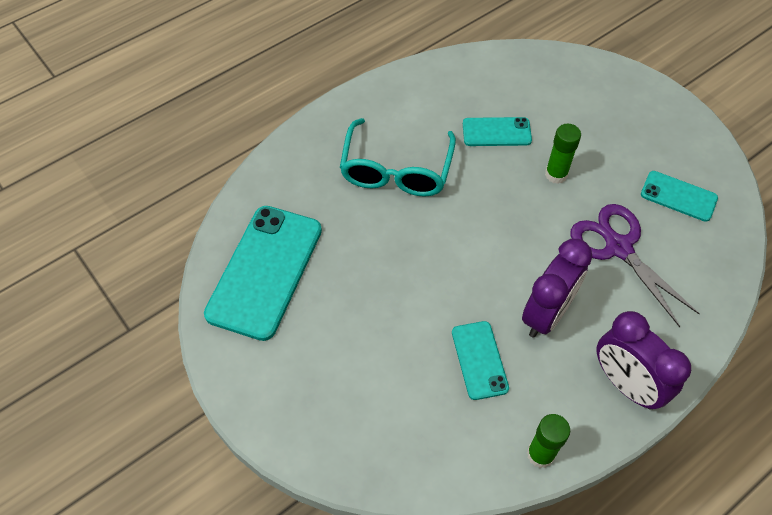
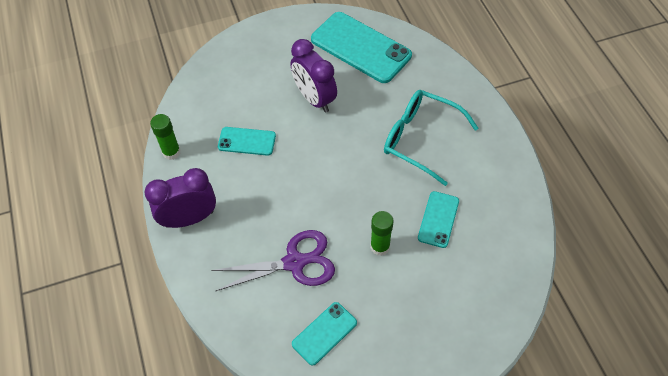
camera: 110 degrees right, 0 degrees up
(547, 314) = (261, 192): purple clock -> purple clock (314, 98)

